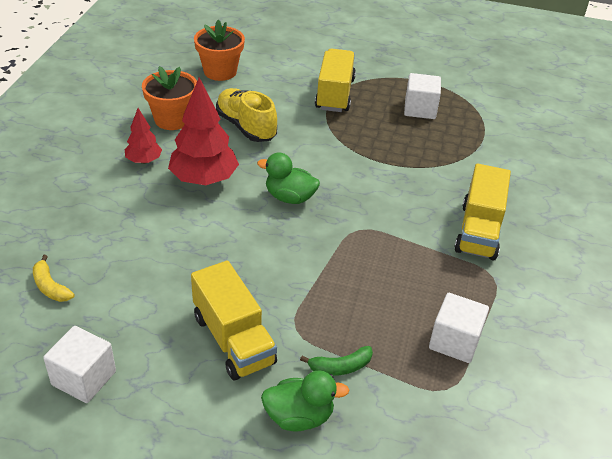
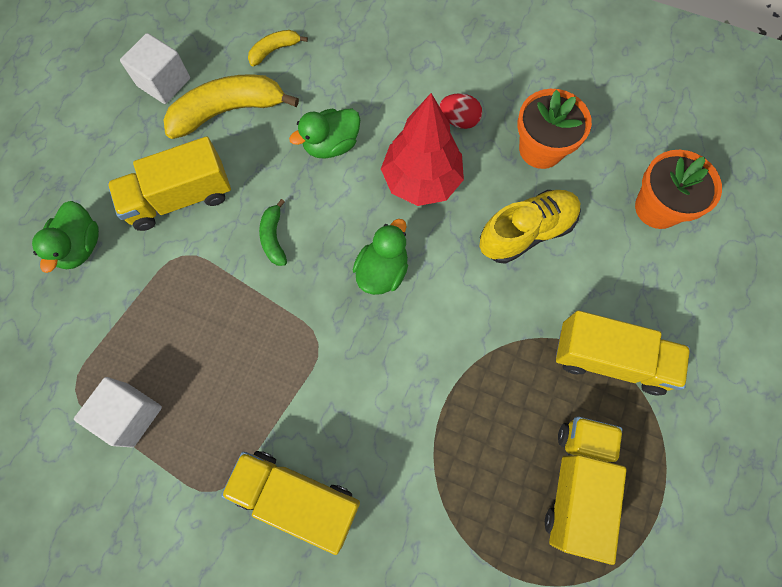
camera: 100 degrees right, 30 degrees up
(127, 315) = (228, 111): none -> yellow banana
(144, 161) = (459, 120): red tree -> red egg
(169, 235) = (331, 145): none -> green duck
(340, 367) = (125, 290): green banana -> green banana (274, 238)
(420, 109) = (576, 485): white cube -> yellow truck

